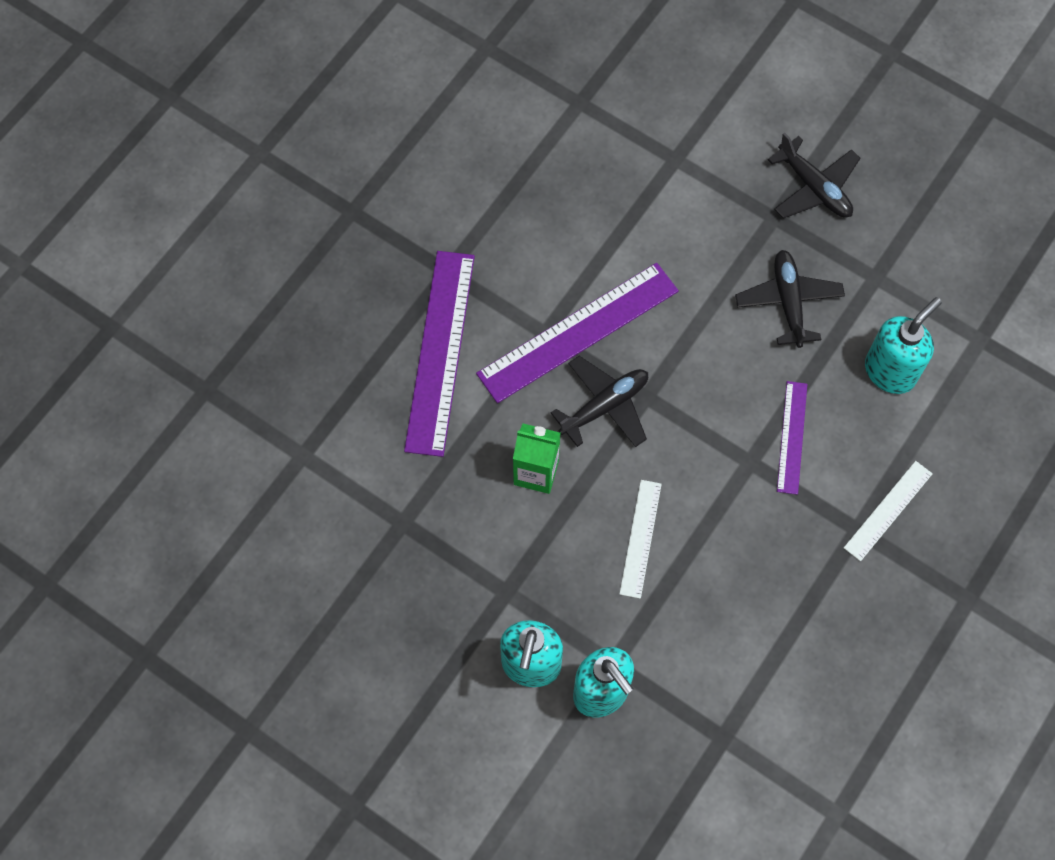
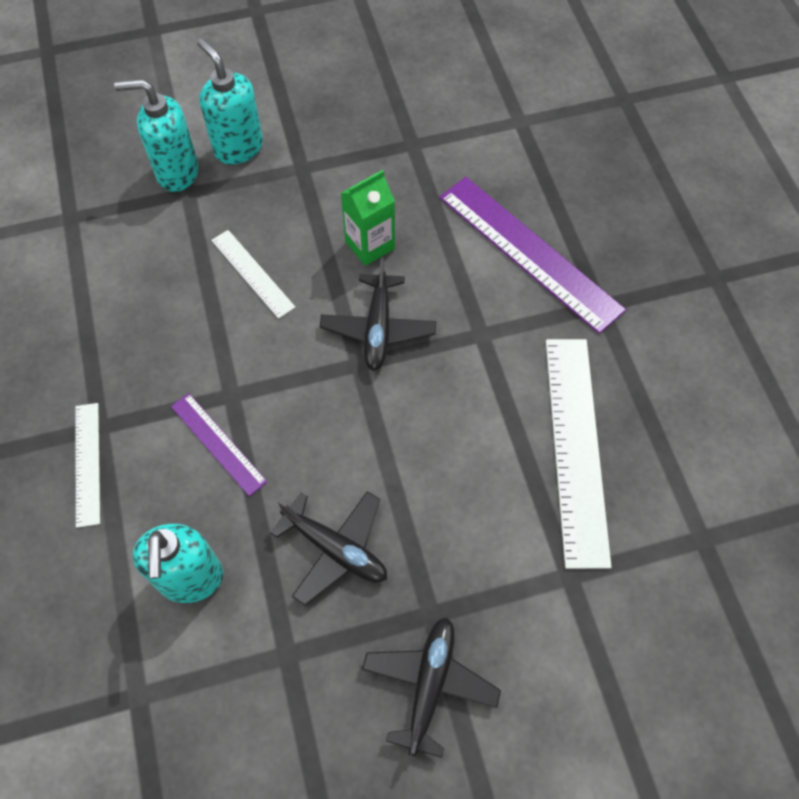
camera: 130 degrees right, 5 degrees down
(578, 332) = (460, 358): purple ruler -> none
(581, 212) = (575, 447): none -> white ruler
(814, 187) = (429, 684): black plane -> black plane turned 105 degrees clockwise

